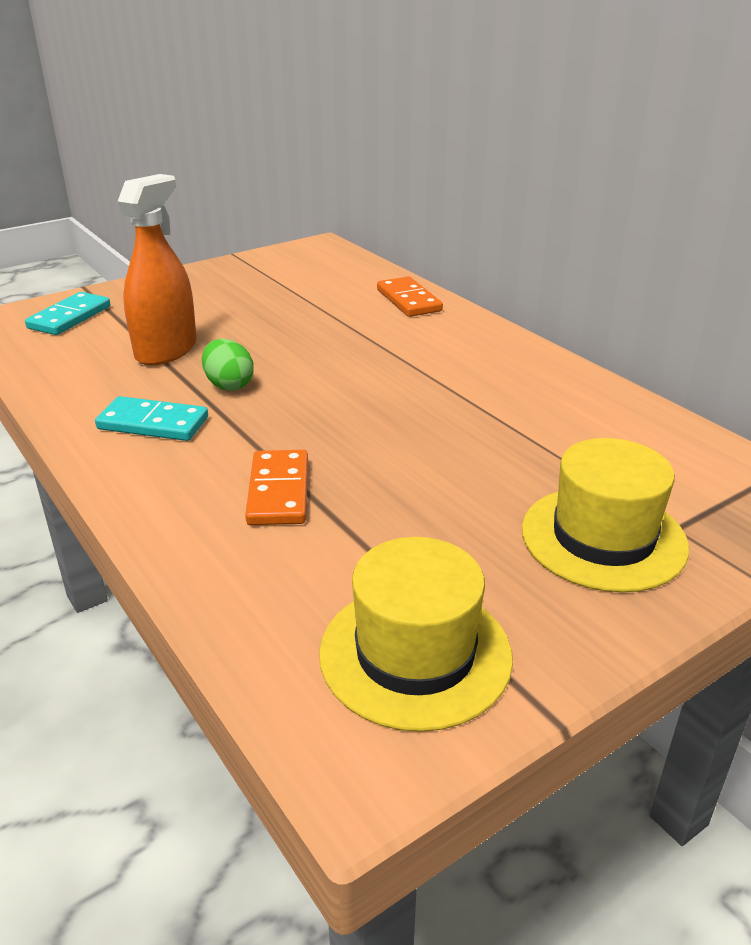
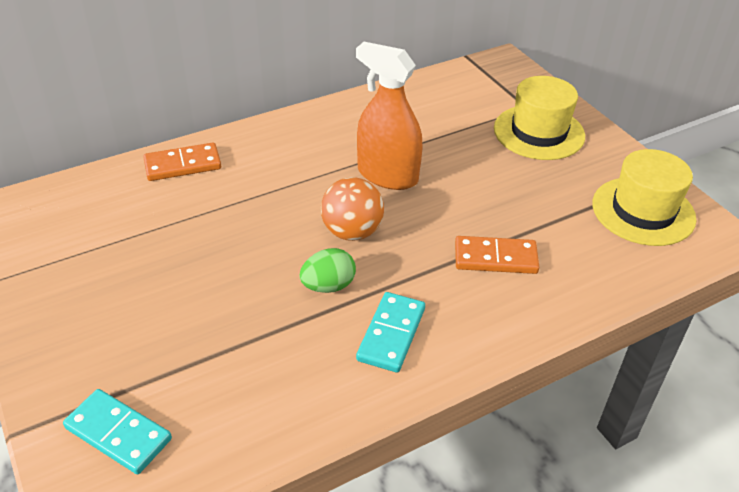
camera: 85 degrees left, 10 degrees up
(166, 350) = (242, 334): orange spray bottle -> orange spray bottle (387, 175)
(317, 392) = (352, 232): none -> orange ball

